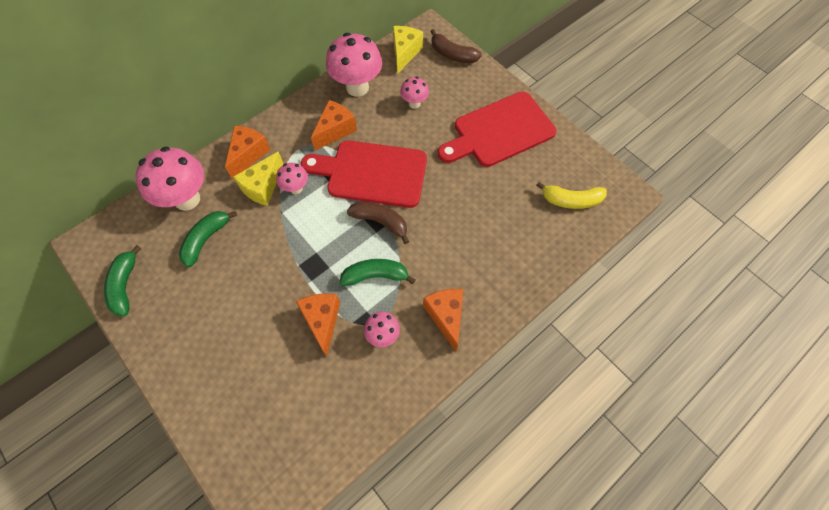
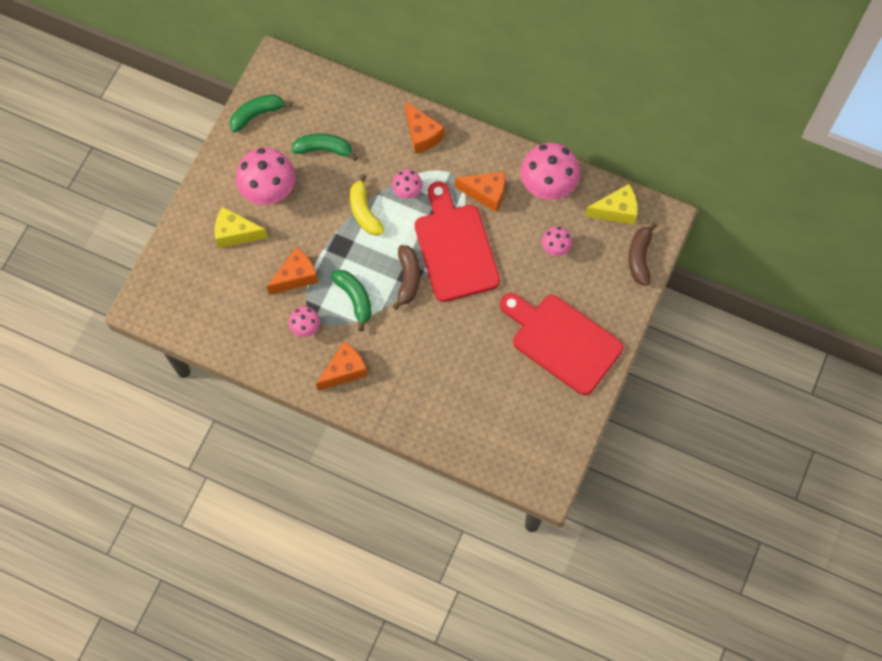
camera: 65 degrees right, 5 degrees up
(187, 199) = (353, 112): pink mushroom -> pink mushroom (269, 193)
(248, 155) = (422, 135): orange cheese -> orange cheese turned 60 degrees clockwise
(263, 187) = (395, 165): yellow cheese -> yellow cheese (236, 233)
(571, 200) = (513, 435): yellow banana -> yellow banana (364, 211)

